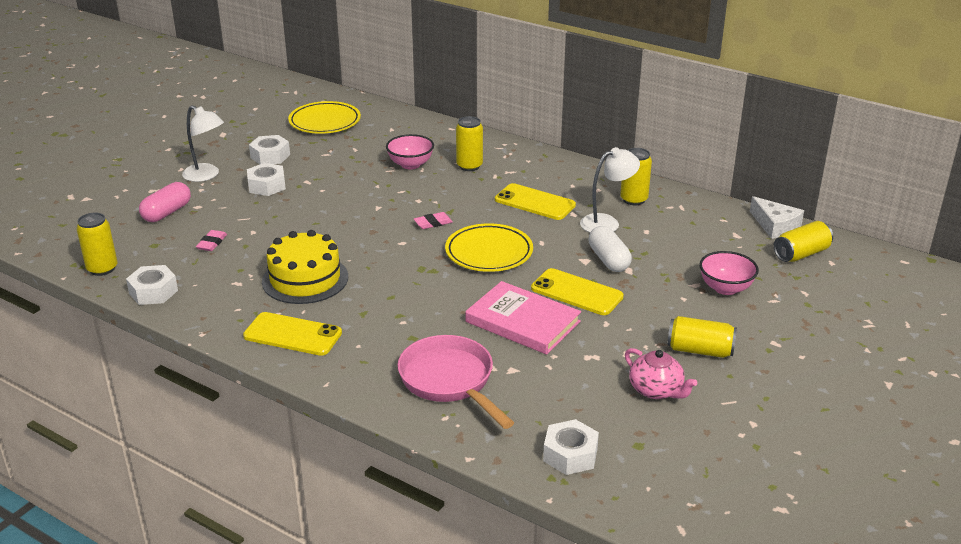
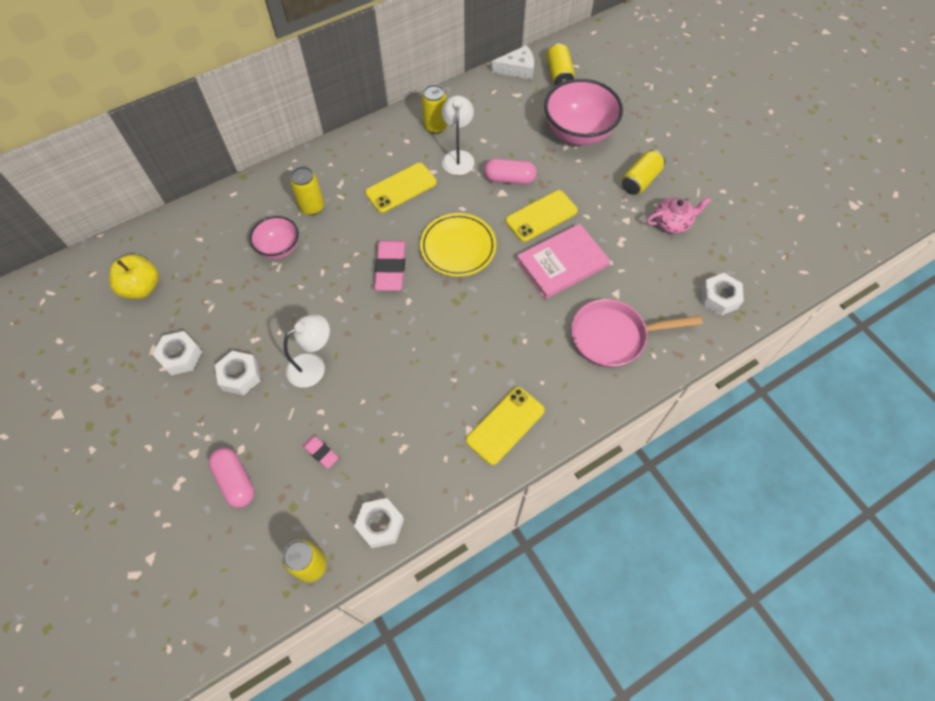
camera: 65 degrees left, 30 degrees up
(206, 175) = (181, 425): white lamp -> white lamp (313, 366)
(305, 279) = (426, 391): yellow cake -> none
(325, 122) = (142, 287): yellow plate -> yellow apple
(433, 223) = (391, 268): pink eraser -> pink eraser, size x1.92
(608, 260) = (509, 179): white capsule -> pink capsule
(725, 288) = (578, 133): pink bowl -> pink bowl, size x1.75

